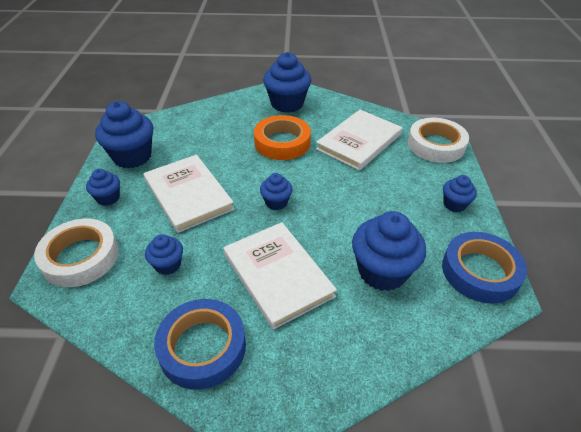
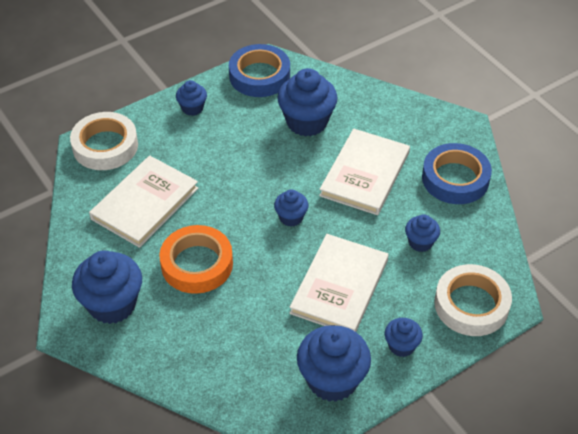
camera: 125 degrees left, 5 degrees up
(359, 142) = (145, 203): white book -> white book turned 60 degrees counterclockwise

